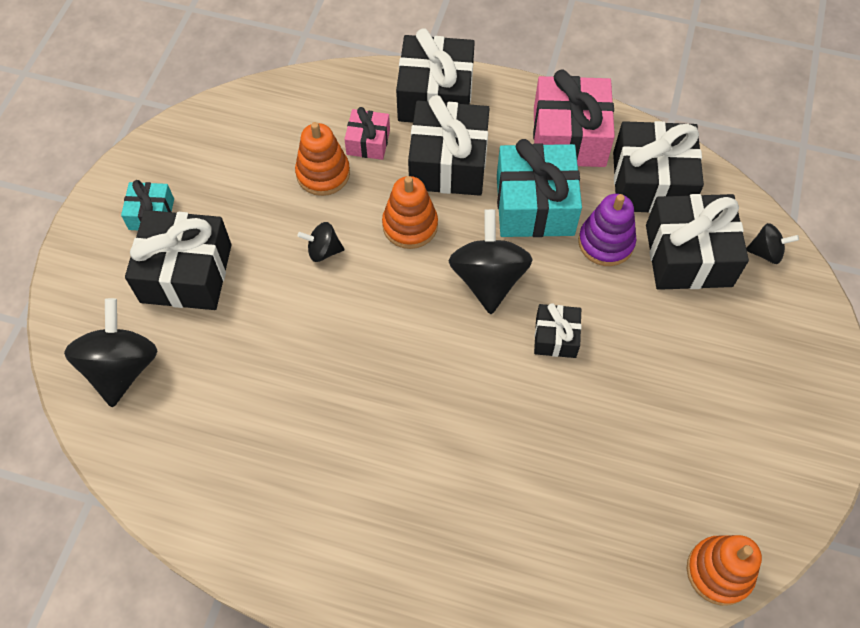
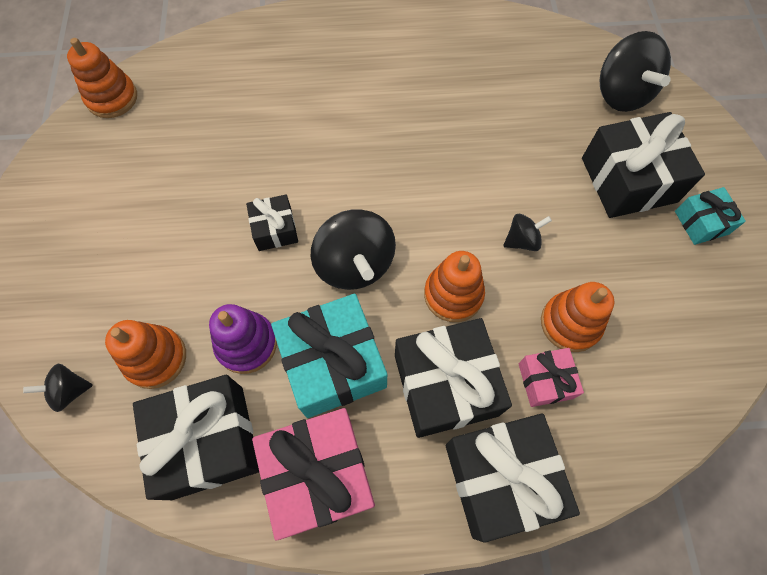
camera: 160 degrees right, 5 degrees up
(688, 255) = (155, 358): black gift -> orange stacking toy

